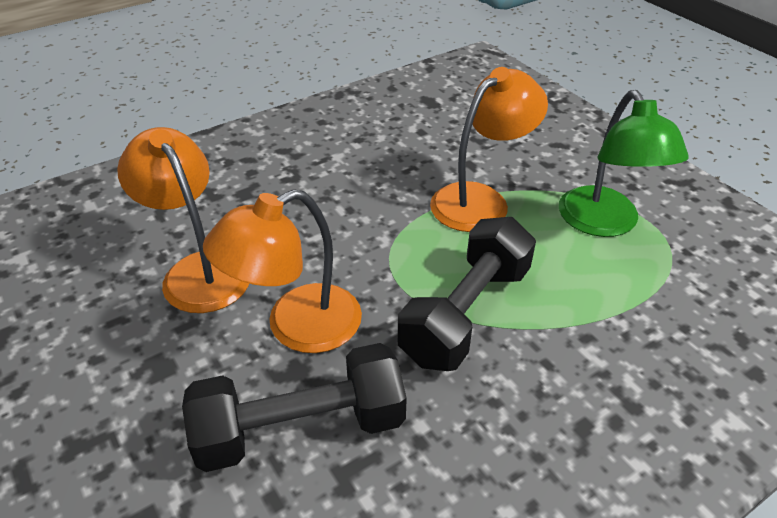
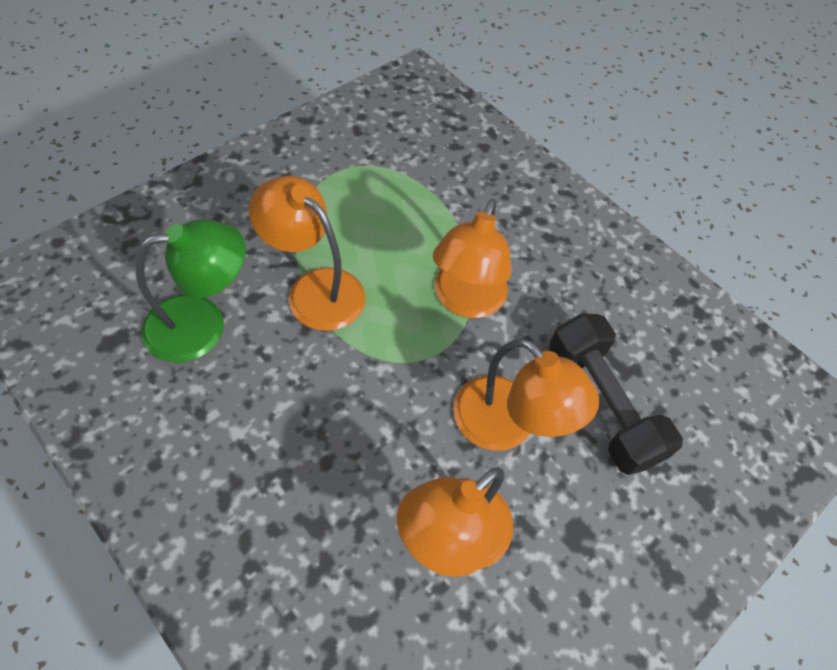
camera: 105 degrees left, 15 degrees up
(466, 313) = (465, 301): black dumbbell -> orange lamp
(604, 223) = (341, 201): green lamp -> green lamp (202, 324)

